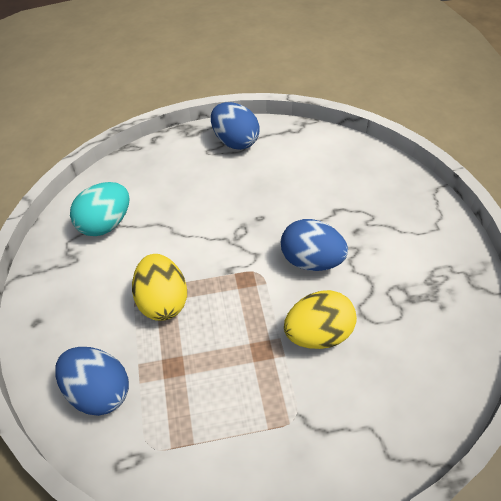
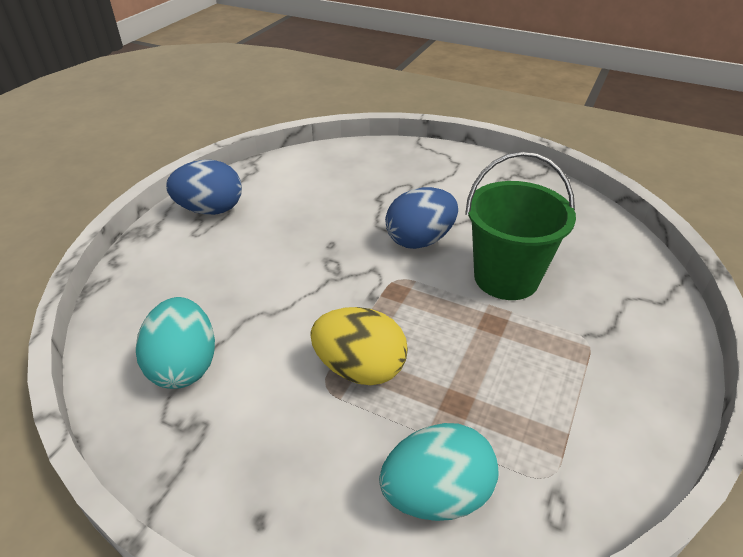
camera: 55 degrees left, 10 degrees down
(99, 392) = (436, 494): blue egg -> turquoise egg
(318, 334) = (506, 278): yellow egg -> green bucket

